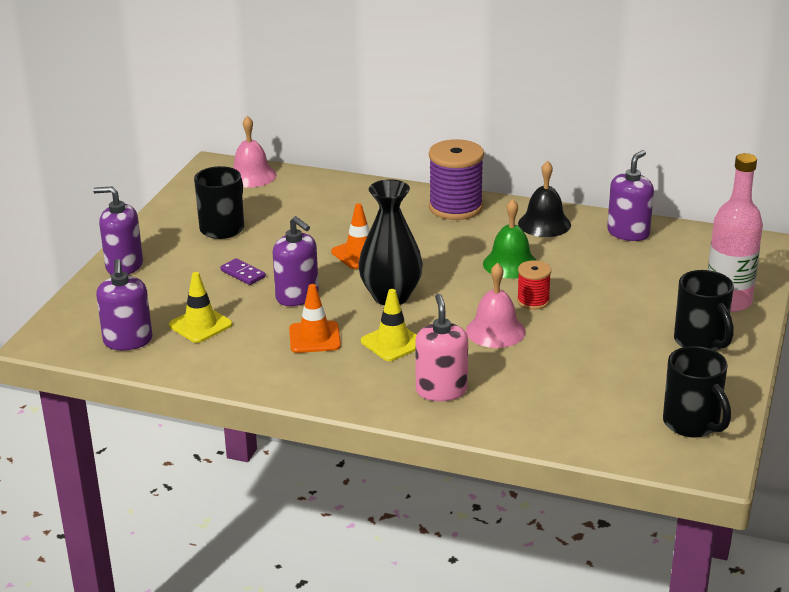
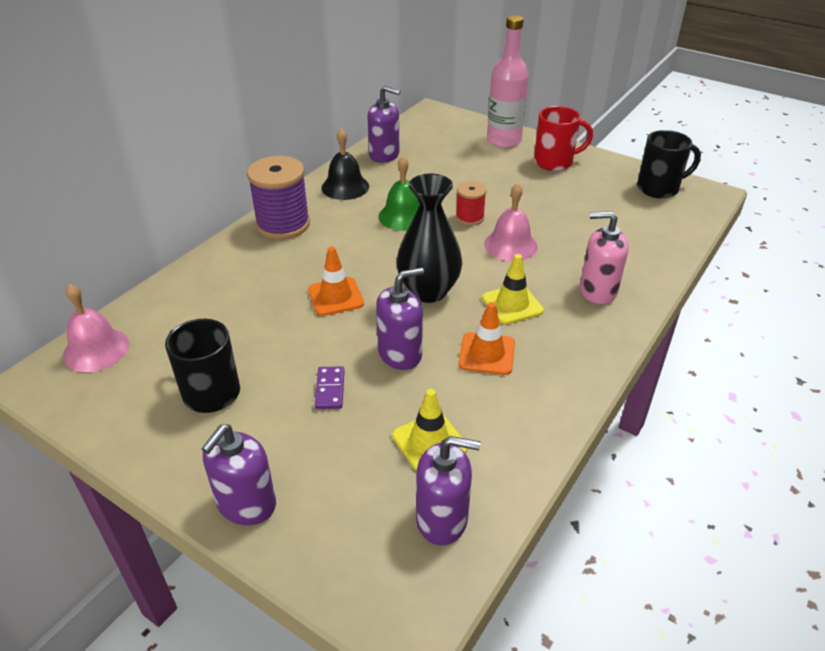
camera: 75 degrees left, 10 degrees up
(243, 274) = (330, 389): purple domino -> purple domino turned 60 degrees counterclockwise
(628, 233) = (384, 155): purple soap dispenser -> purple soap dispenser turned 150 degrees clockwise
(701, 342) = (554, 162): black mug -> red mug

